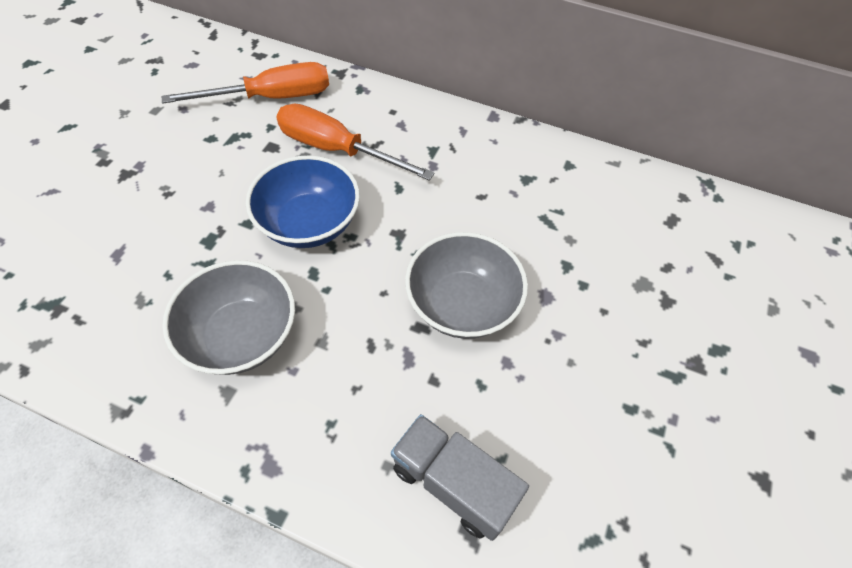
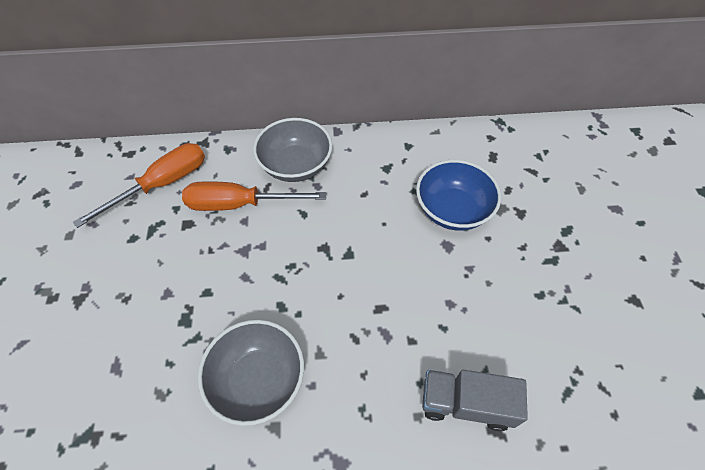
camera: 25 degrees left, 0 degrees up
(309, 223) = (254, 270): blue bowl -> blue bowl (452, 210)
(462, 304) = (398, 278): grey bowl -> grey bowl (295, 166)

